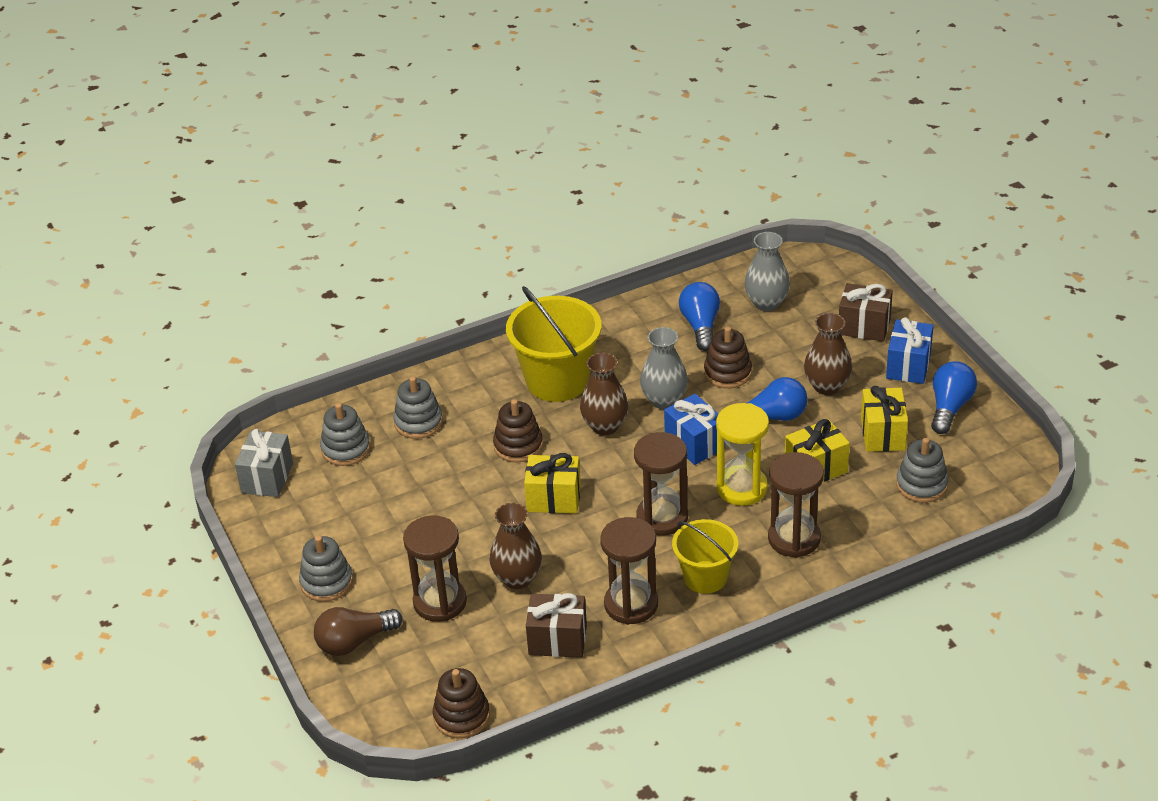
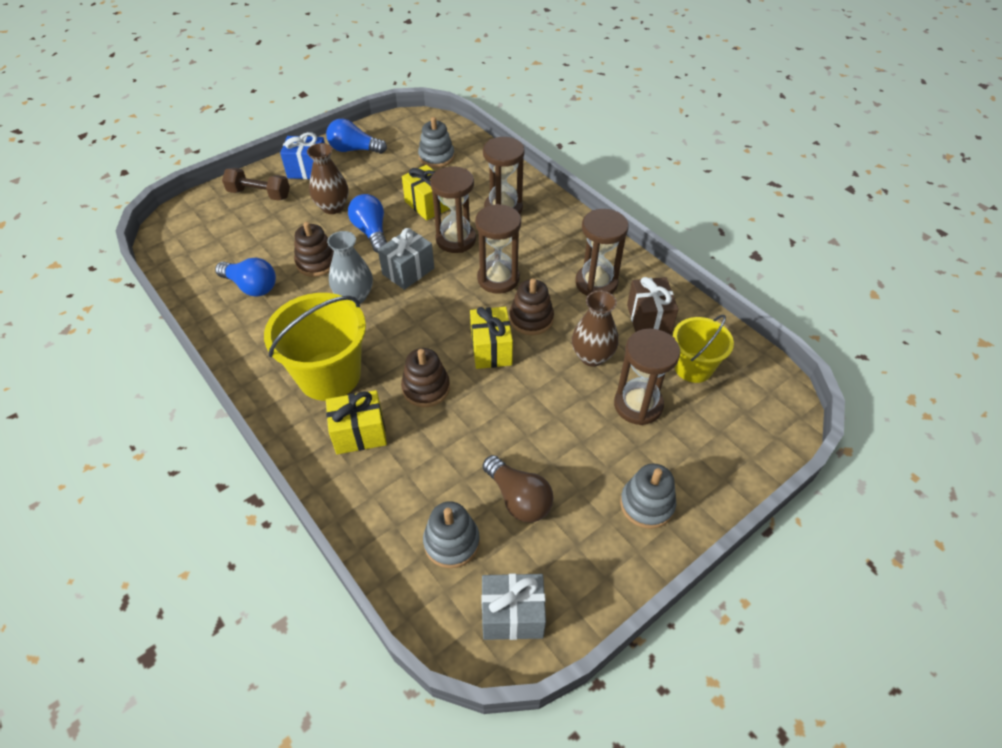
camera: 105 degrees left, 10 degrees up
(354, 642) = (708, 459): brown light bulb -> brown light bulb (518, 498)
(418, 422) = (401, 481): grey stacking toy -> none
(461, 716) = (750, 363): brown stacking toy -> brown stacking toy (531, 319)
(605, 426) = (392, 330): brown vase -> none
(694, 443) = (408, 271): blue gift -> grey gift
(700, 326) = (251, 286): blue light bulb -> blue light bulb turned 135 degrees counterclockwise
(705, 577) = (555, 248): yellow bucket -> yellow bucket (693, 367)
(741, 488) = (456, 240): yellow hourglass -> brown hourglass
(766, 303) = (222, 249): grey vase -> none
(864, 326) = (259, 194): brown gift -> brown dumbbell
(882, 434) = (386, 177): yellow gift -> yellow gift (359, 433)

